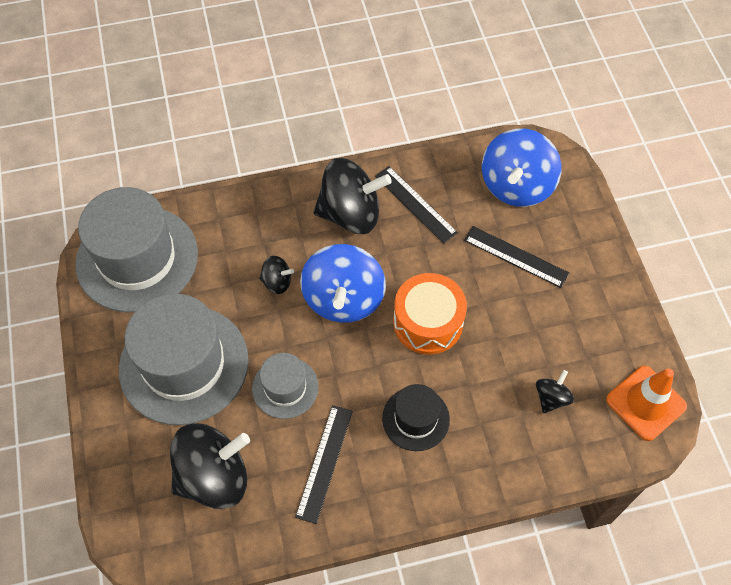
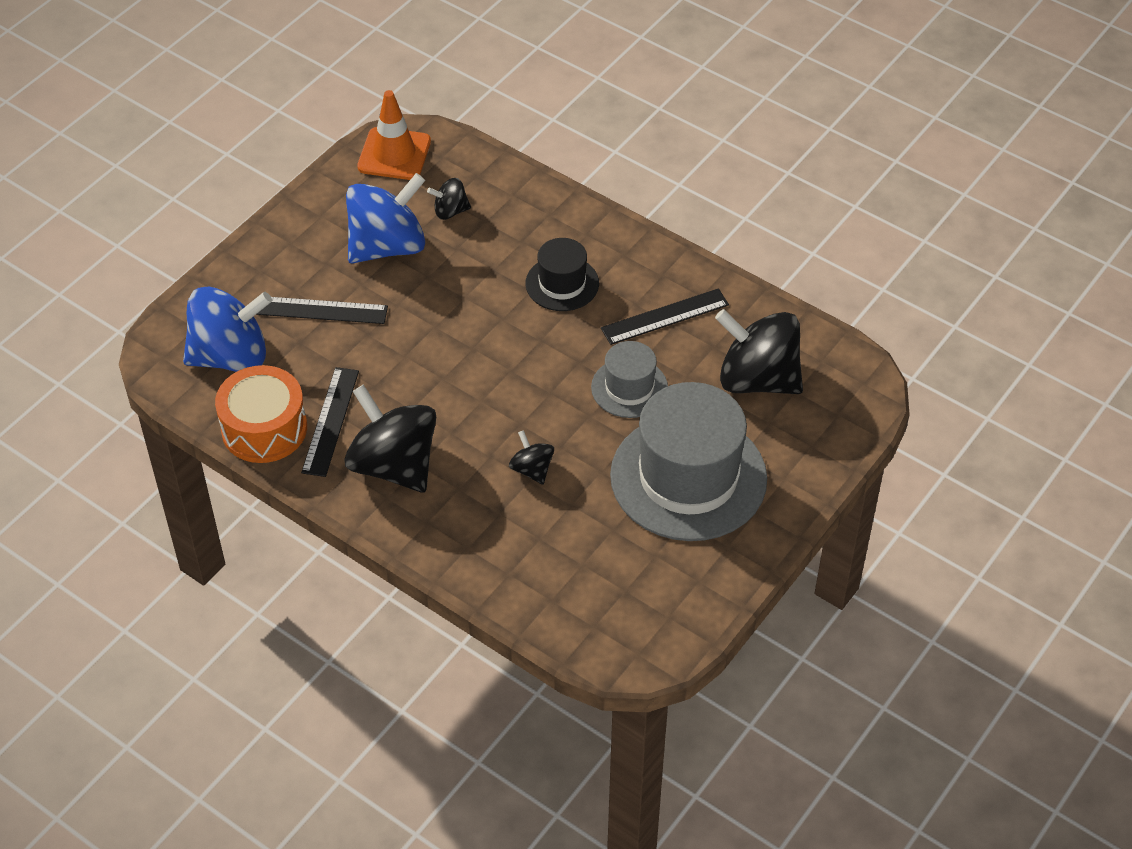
camera: 130 degrees left, 10 degrees down
(137, 258) = (625, 606): grey hat -> none
(343, 299) = (497, 406): blue spinning top -> blue spinning top (387, 246)
(428, 322) = (459, 331): orange drum -> orange drum (264, 428)
(516, 256) = (321, 310): black ruler -> black ruler turned 75 degrees counterclockwise

